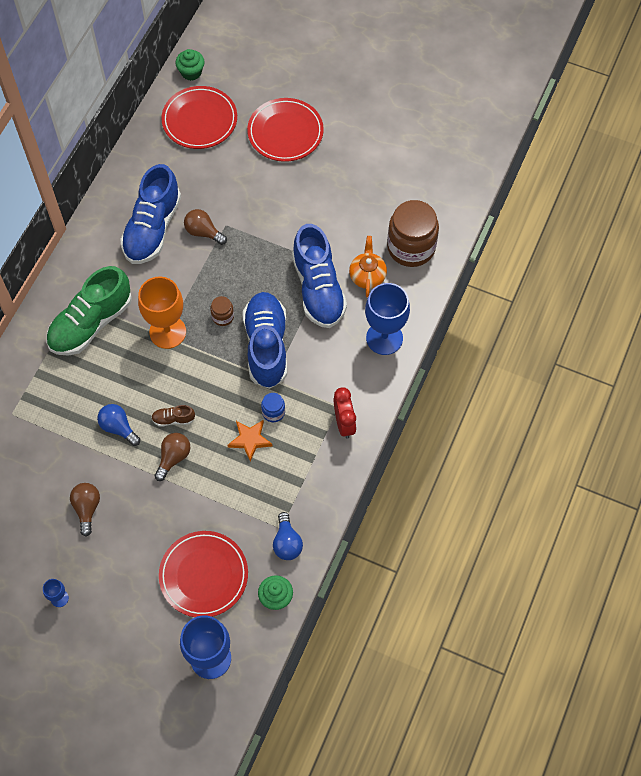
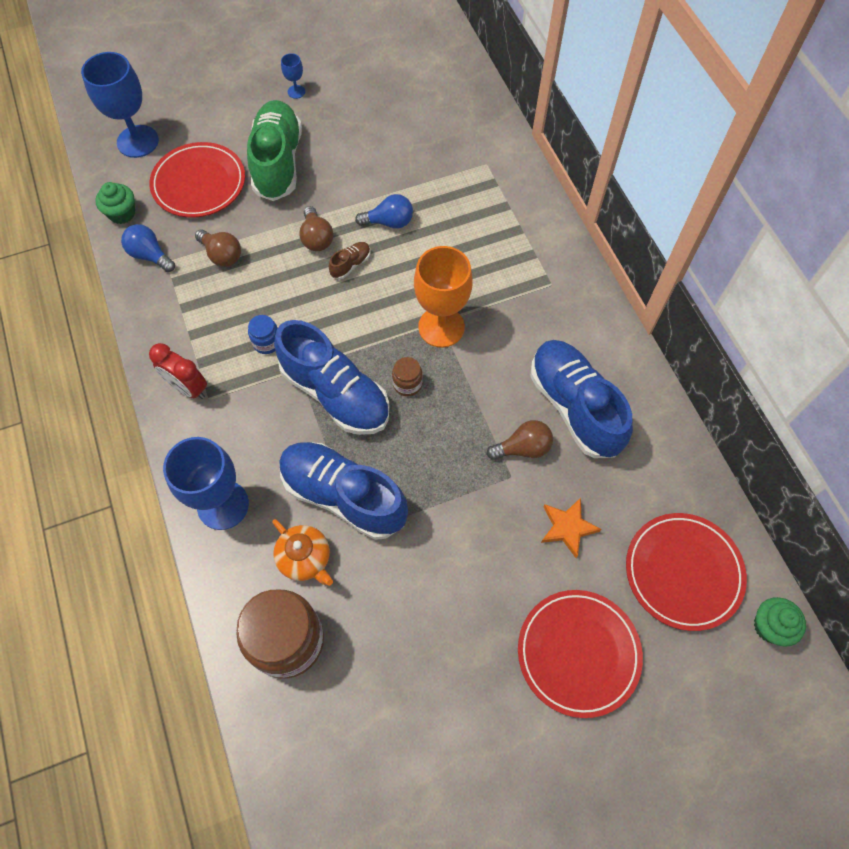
camera: 135 degrees right, 0 degrees up
(87, 508) = (344, 153): brown light bulb -> brown light bulb (222, 255)
(91, 323) = (516, 277): green shoe -> green shoe (278, 163)
(250, 440) = (264, 303): orange star -> orange star (567, 528)

